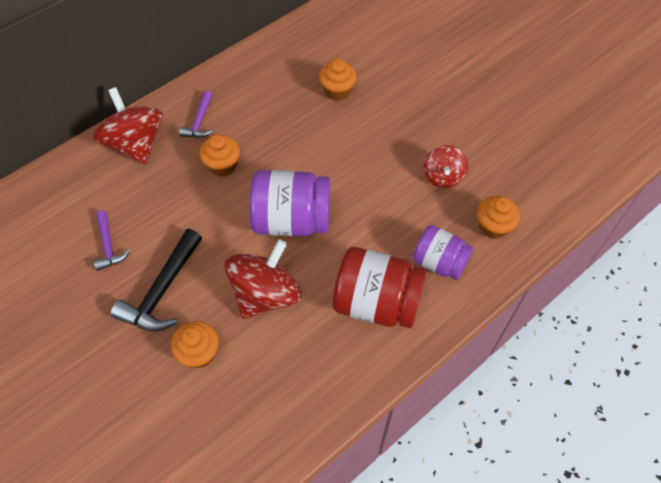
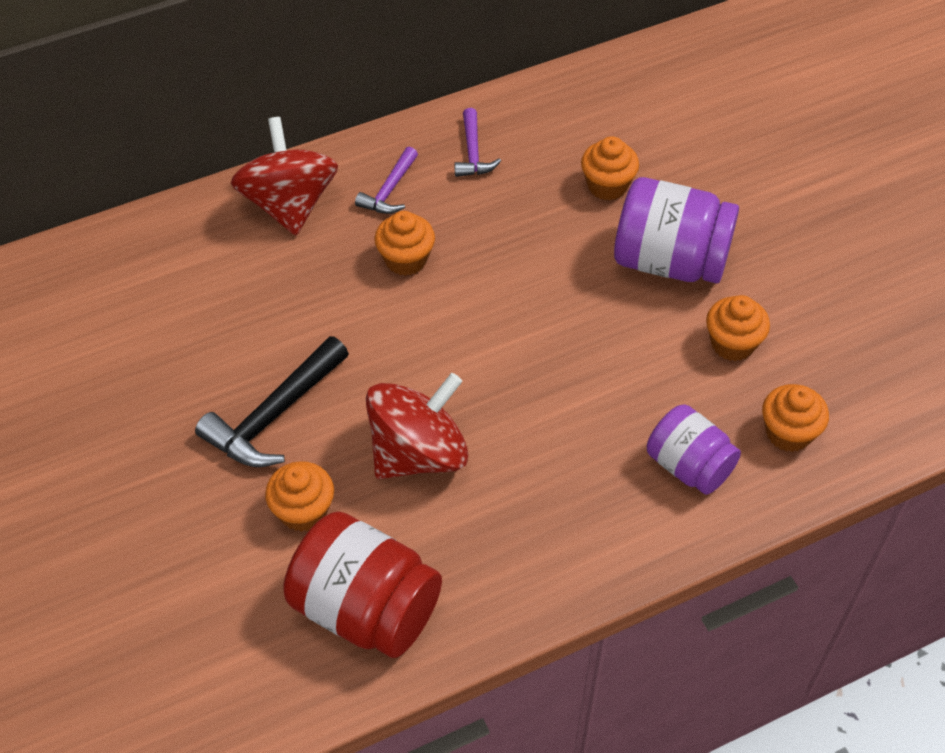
camera: 15 degrees right, 5 degrees down
(109, 246) = (216, 338): purple hammer -> purple hammer (473, 153)
(291, 220) = (485, 358): purple jar -> purple jar (670, 261)
(376, 302) = (577, 501): red jar -> red jar (366, 608)
(443, 176) = (732, 343): red spinning top -> orange cupcake

